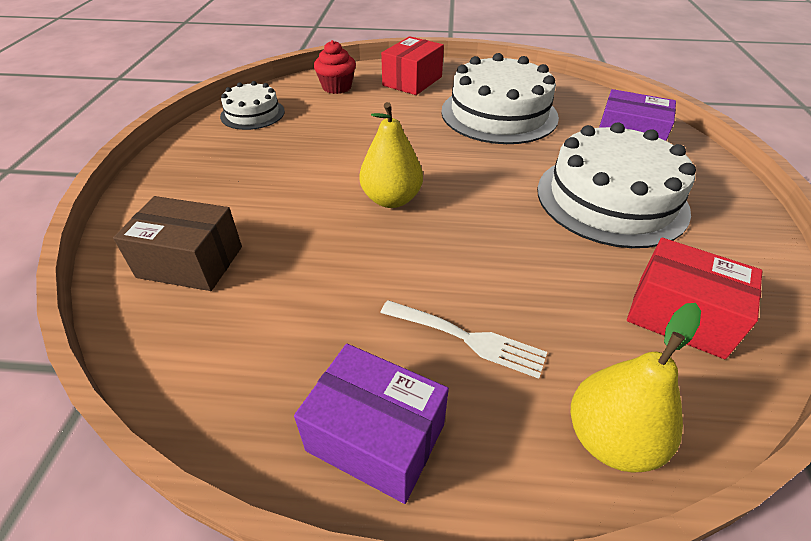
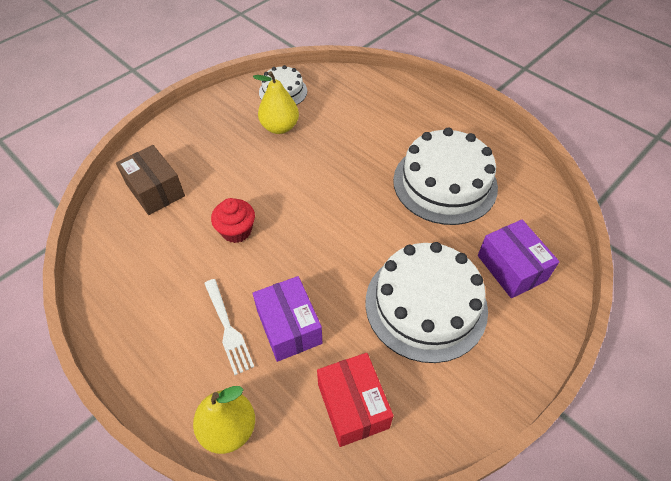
camera: 40 degrees right, 10 degrees up
(337, 87) = (359, 93): red cupcake -> red cupcake (236, 231)
(376, 437) = (139, 343): purple box -> purple box (289, 327)
(391, 199) = (290, 213): yellow pear -> yellow pear (280, 127)
(412, 81) = (419, 114): red box -> none

